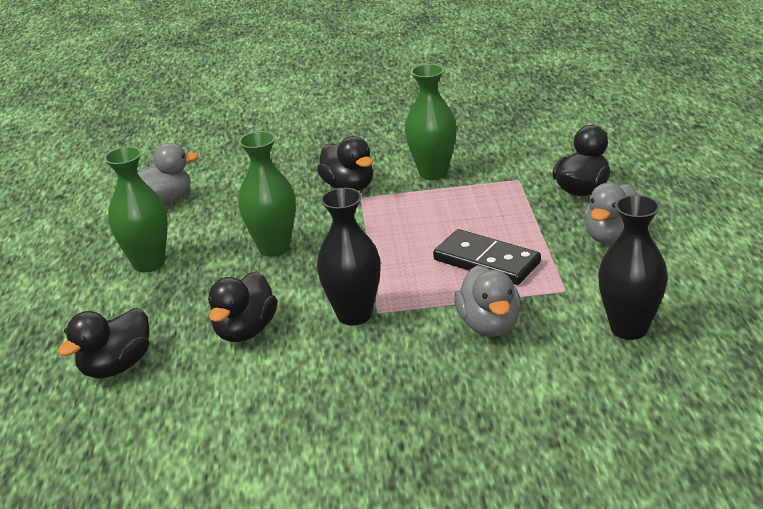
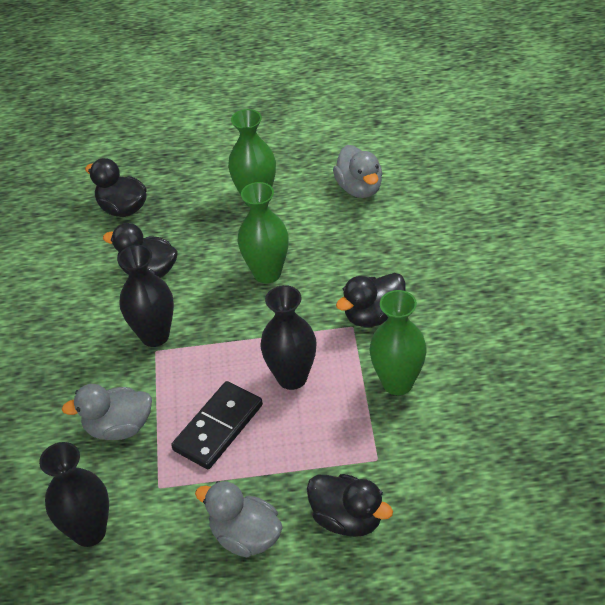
camera: 90 degrees right, 15 degrees up
(423, 224) = (292, 377): none -> black vase

